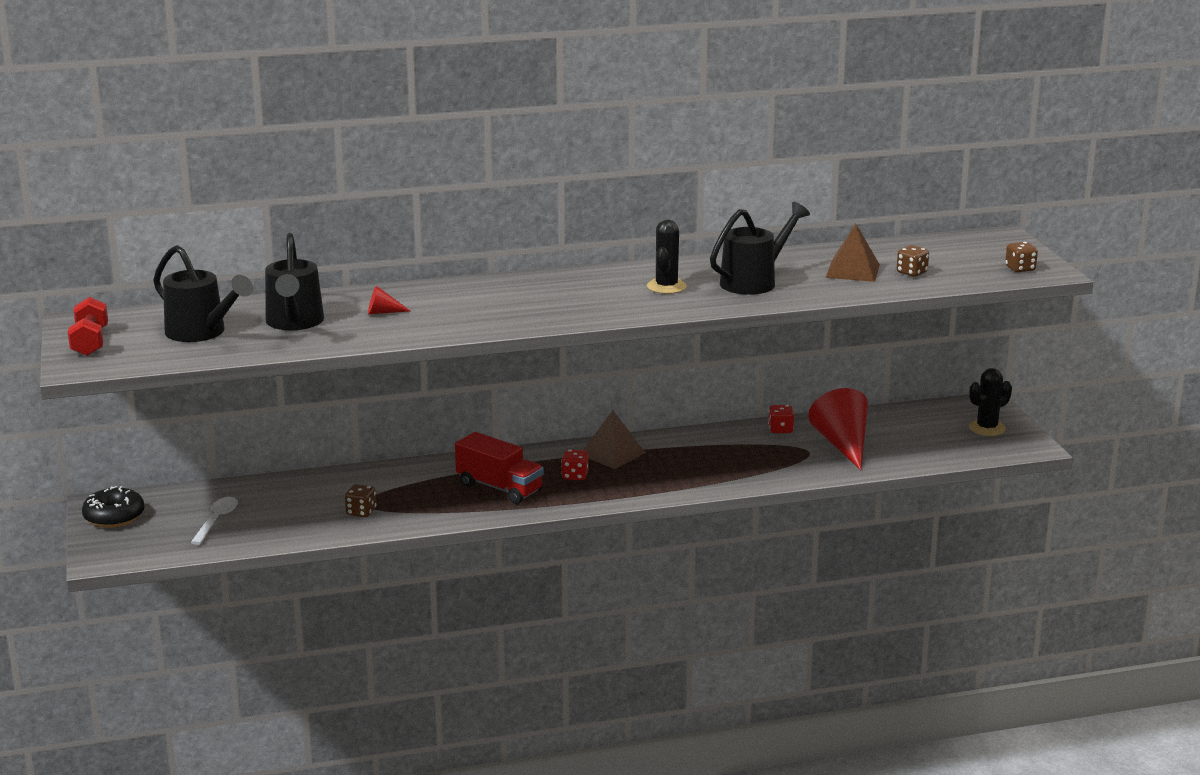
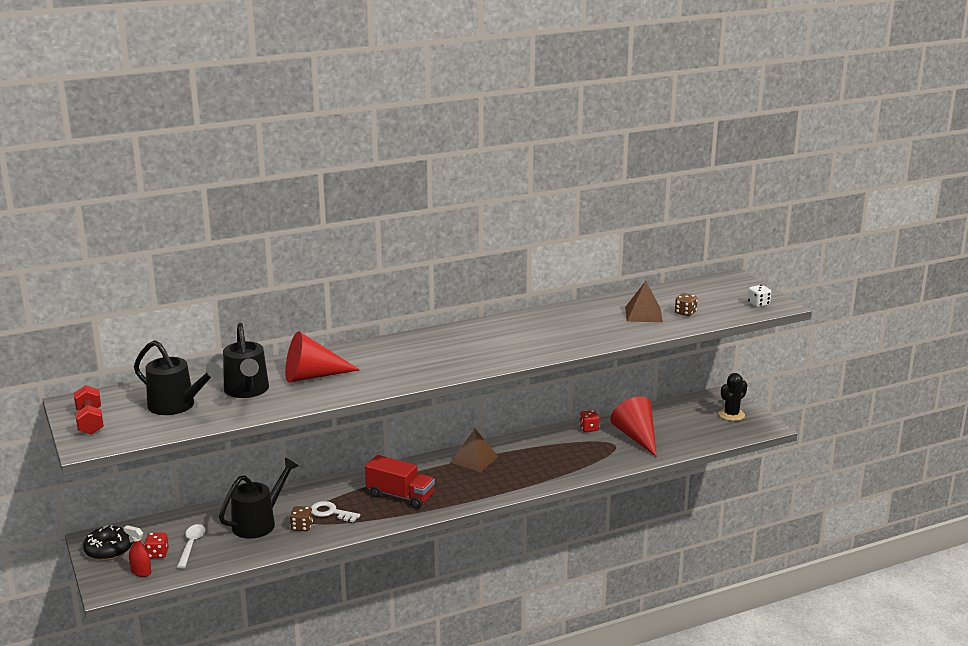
camera: 10 degrees left, 0 degrees up
(145, 544) = (141, 572): none -> red spray bottle
(383, 312) = (312, 376): red cone -> red cone, size x2.27
(403, 499) = (331, 512): none -> white key
(575, 476) = (453, 480): red dice -> red dice (157, 554)
(666, 287) = (516, 337): black cactus -> none
(754, 281) = (577, 328): black watering can -> black watering can (259, 522)
(1020, 269) = (758, 304): brown dice -> white dice

